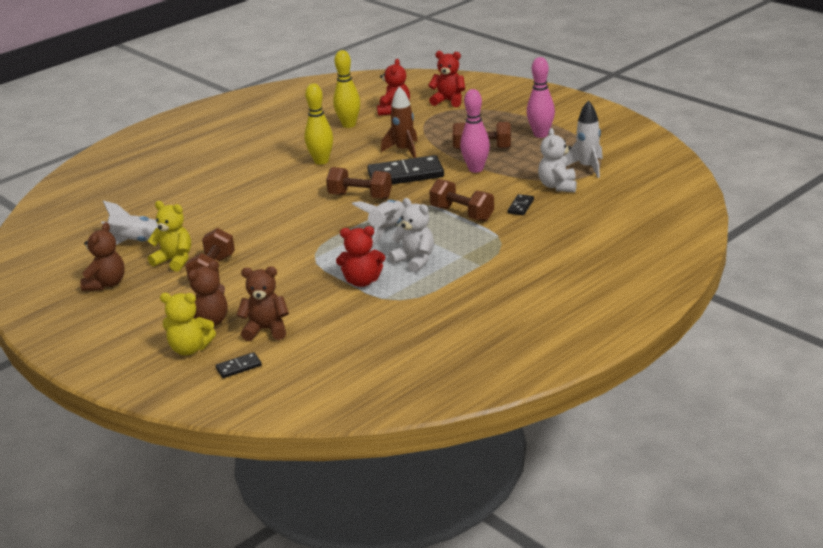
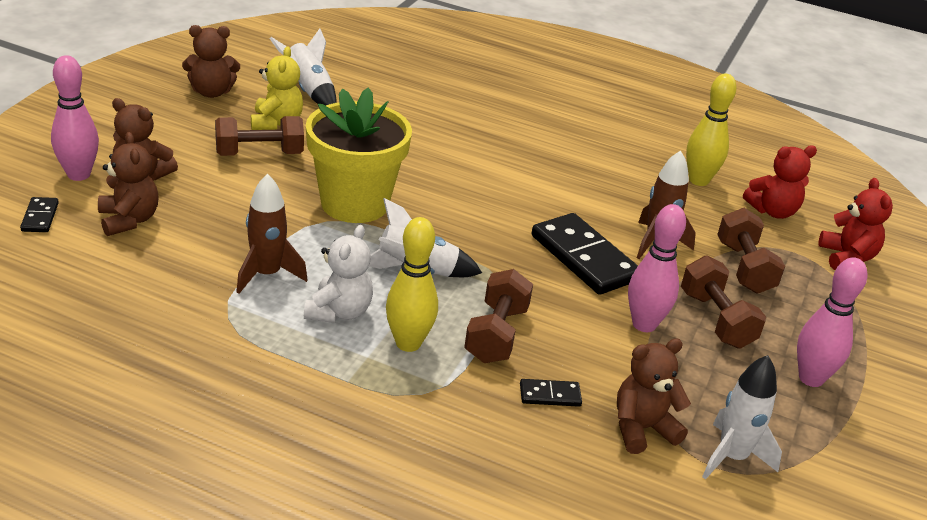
camera: 60 degrees right, 5 degrees up
(190, 349) = (78, 175): yellow teddy bear -> pink bowling pin
(238, 367) = (40, 217): black domino -> black domino turned 45 degrees clockwise
(301, 242) = (354, 203): none -> yellow flower pot
(321, 161) = (579, 178): yellow bowling pin -> yellow bowling pin (408, 343)
(360, 196) = (499, 229): brown dumbbell -> brown dumbbell (744, 268)
(362, 281) = (267, 274): red teddy bear -> brown rocket
(558, 186) = (642, 429): white teddy bear -> brown teddy bear

